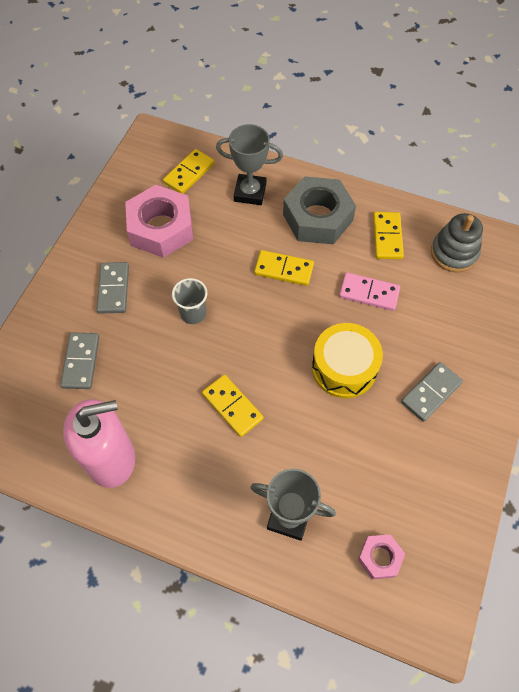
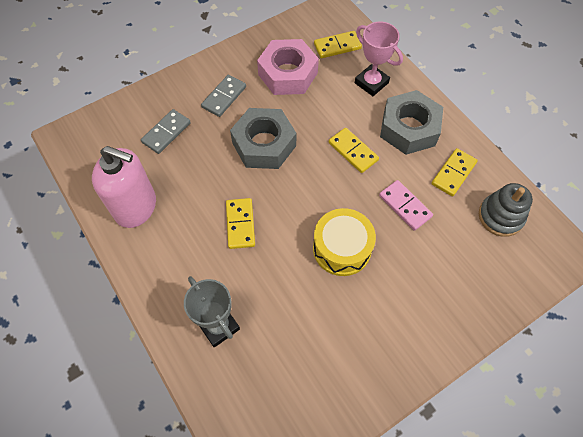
camera: 35 degrees right, 0 degrees up
(193, 313) = (264, 144): grey cup -> grey nut
(250, 192) = (371, 83): grey trophy -> pink trophy
(380, 558) = (259, 400): pink nut -> none
(430, 392) = (395, 309): grey domino -> none

